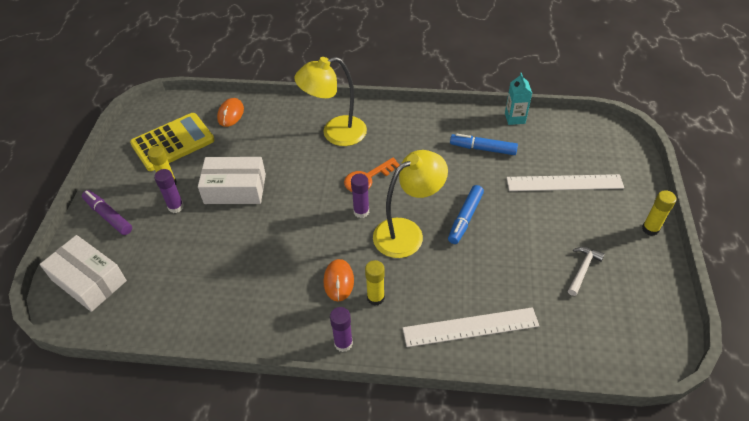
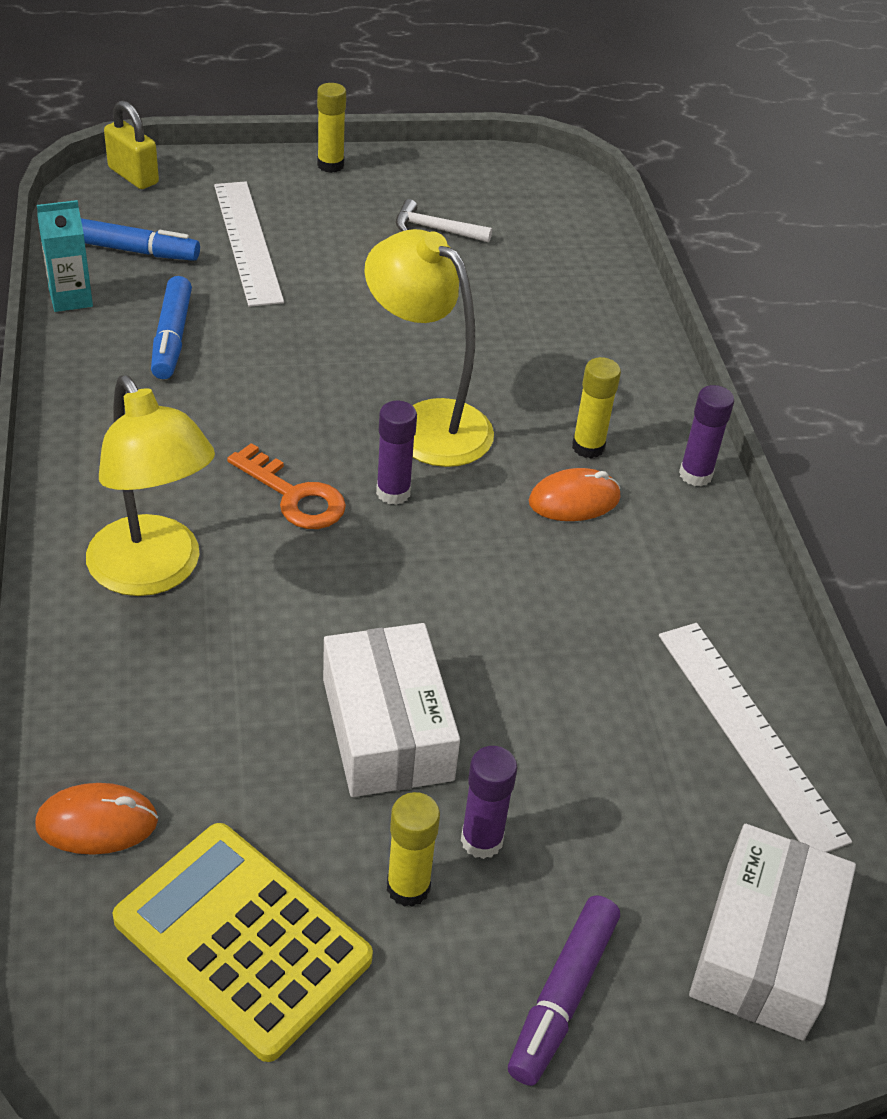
camera: 110 degrees left, 5 degrees down
(465, 218) = (367, 352): blue marker -> blue marker (134, 250)
(470, 327) = (593, 336): white ruler -> white ruler (748, 733)
(625, 144) = (133, 176): none -> yellow padlock

